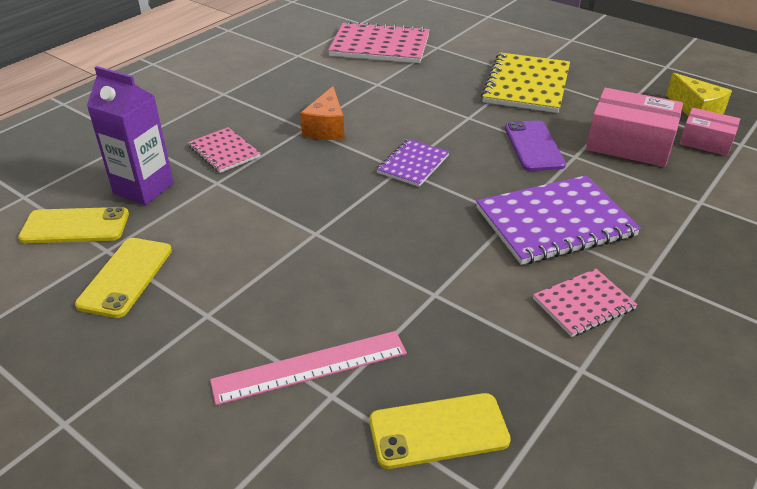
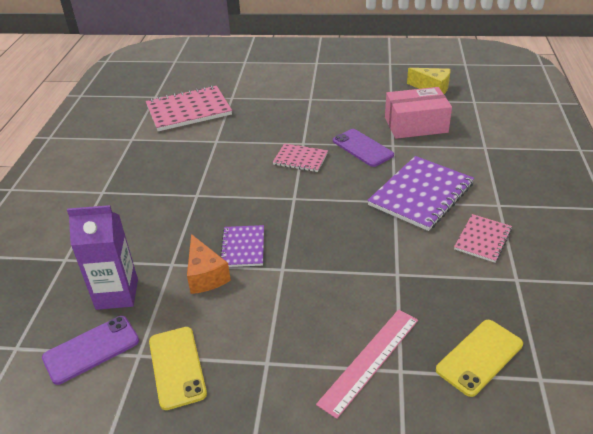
camera: 30 degrees left, 0 degrees up
(75, 226) = (91, 349): yellow phone -> purple phone
(224, 151) = (152, 238): pink notebook -> pink notebook (300, 159)
(326, 128) = (212, 188): orange cheese -> orange cheese (205, 275)
(413, 164) = (299, 191): purple notebook -> purple notebook (243, 247)
(526, 85) = (318, 106): yellow notebook -> none
(705, 142) = (455, 107): pink box -> none

